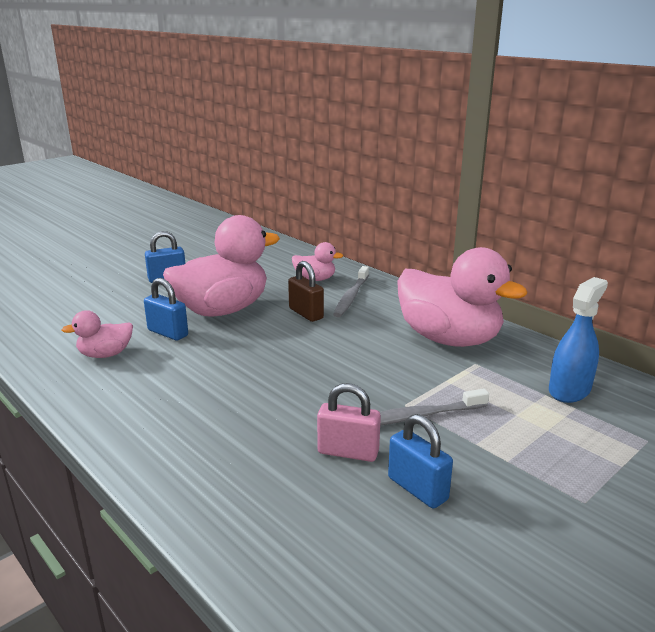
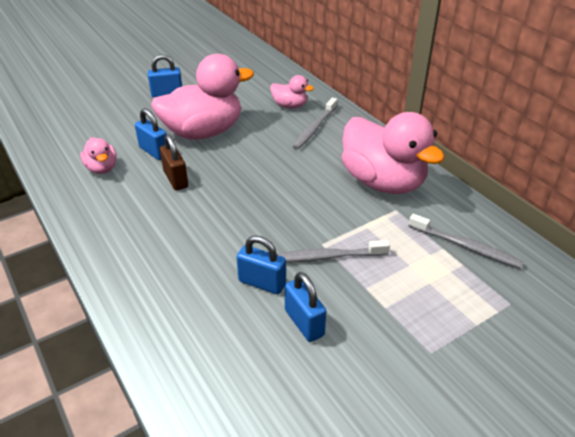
camera: 10 degrees right, 15 degrees up
(105, 354) = (102, 168): pink duck -> pink duck turned 105 degrees counterclockwise
(306, 313) = (271, 142): brown padlock -> brown padlock (176, 179)
(348, 452) = (262, 283): pink padlock -> blue padlock
(569, 390) = (465, 246): blue spray bottle -> grey toothbrush

